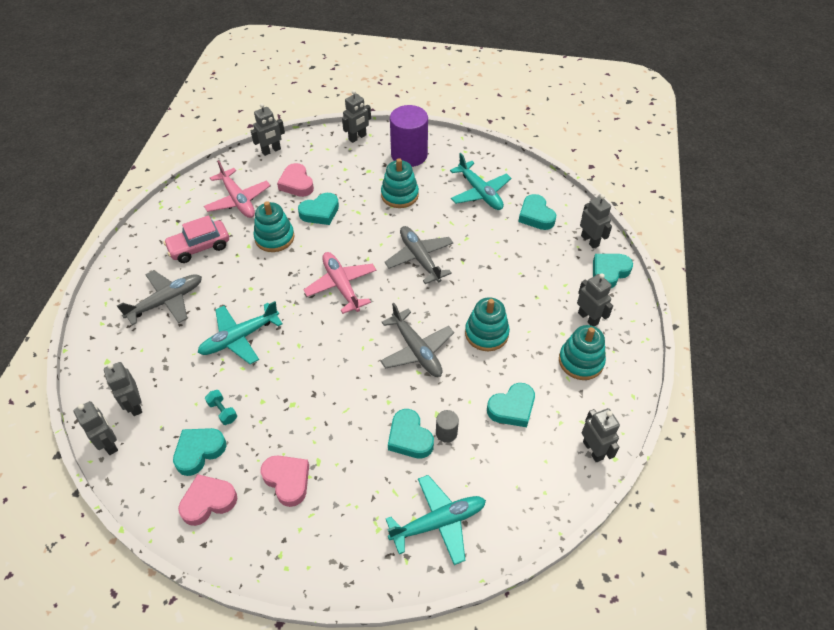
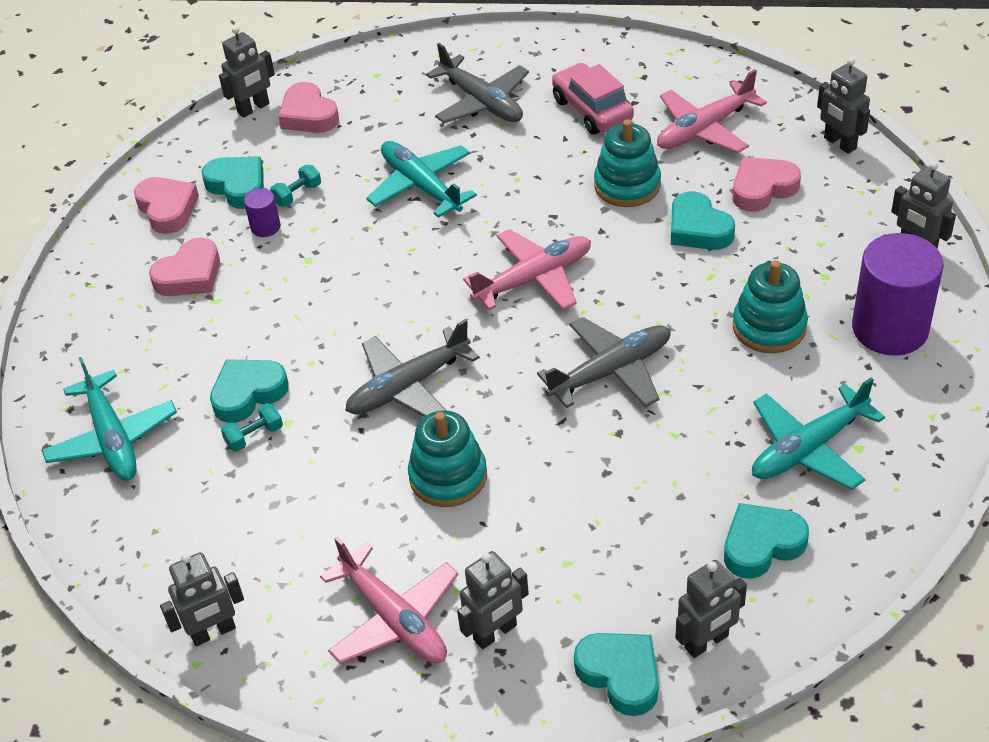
camera: 90 degrees right, 5 degrees down
(134, 405) = (308, 115): grey robot -> pink heart
(251, 431) = (265, 227): none -> purple cylinder
(446, 433) = (254, 436): grey cylinder -> turquoise dumbbell
(512, 408) = (296, 518): turquoise heart -> none
(581, 361) = (394, 618): turquoise stacking toy -> pink plane

